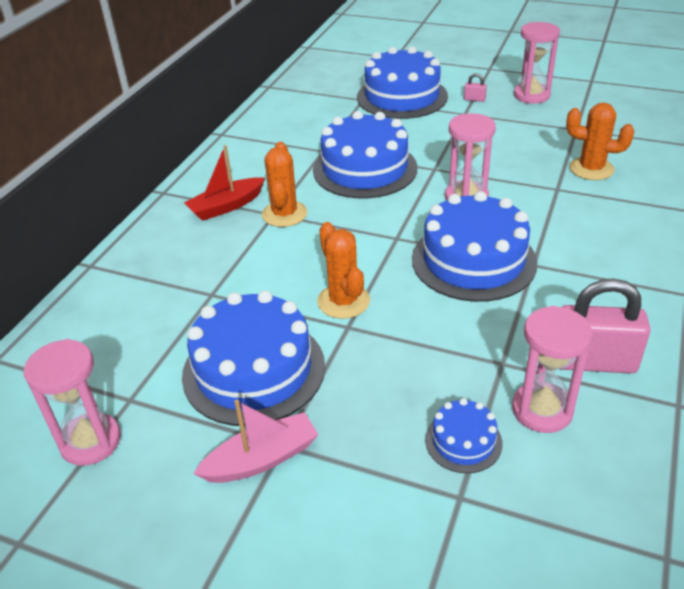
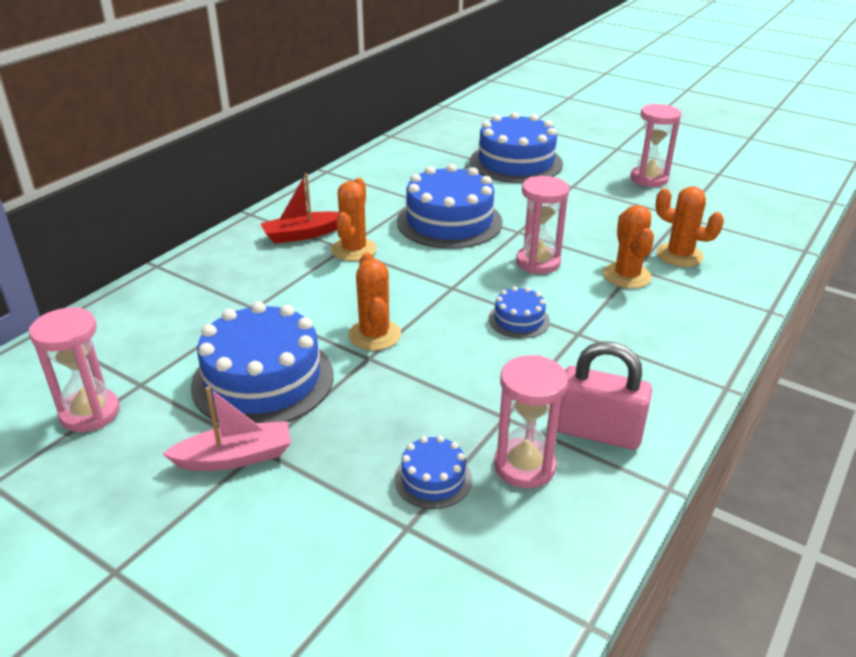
camera: 10 degrees right, 5 degrees down
(473, 260) = (519, 320): blue cake -> blue cake, size x0.48
(474, 99) = (588, 174): pink padlock -> none
(553, 198) = (627, 276): none -> orange cactus

